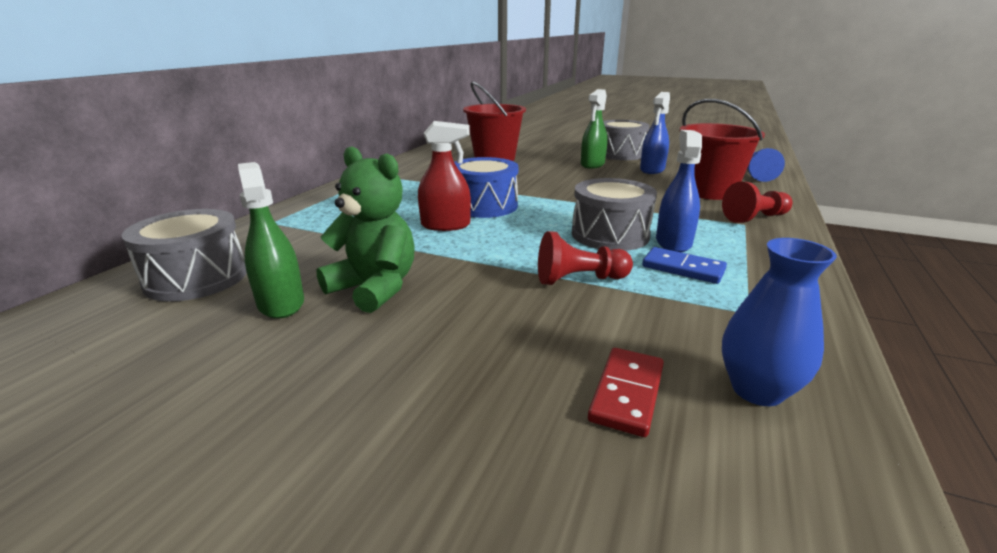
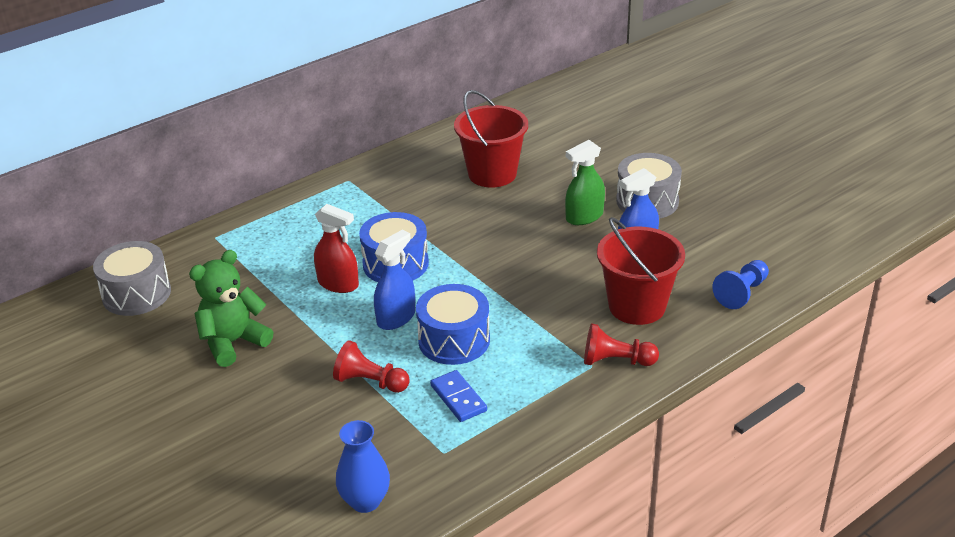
camera: 30 degrees right, 10 degrees up
(281, 303) = (171, 337): green spray bottle -> none
(375, 288) = (233, 342): green teddy bear -> green teddy bear turned 105 degrees counterclockwise
(610, 235) = (454, 340): grey drum -> blue drum
(627, 393) = (296, 475): red domino -> none
(673, 242) = (493, 367): blue spray bottle -> blue spray bottle (396, 318)

